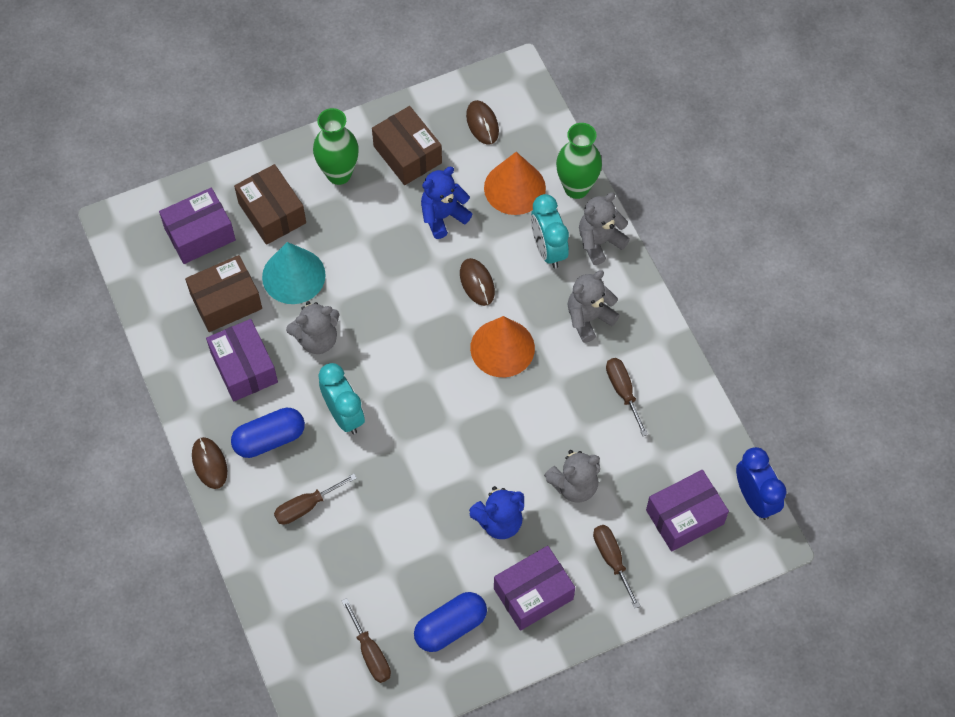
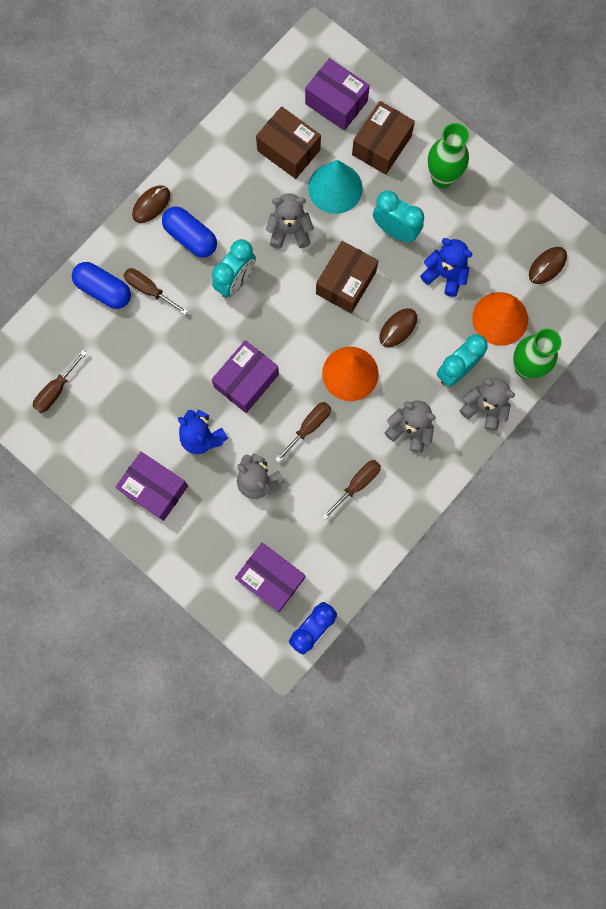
camera: 65 degrees right, 15 degrees up
(244, 368) = (240, 190): purple box -> purple box (246, 381)
(317, 339) = (289, 231): grey teddy bear -> grey teddy bear turned 135 degrees clockwise
(371, 240) = (395, 231): none -> turquoise clock
(407, 154) = (487, 221): brown box -> brown box (346, 283)
(450, 627) = (101, 439): blue capsule -> blue capsule (104, 290)
(612, 559) = (209, 536): brown screwdriver -> brown screwdriver (309, 427)

